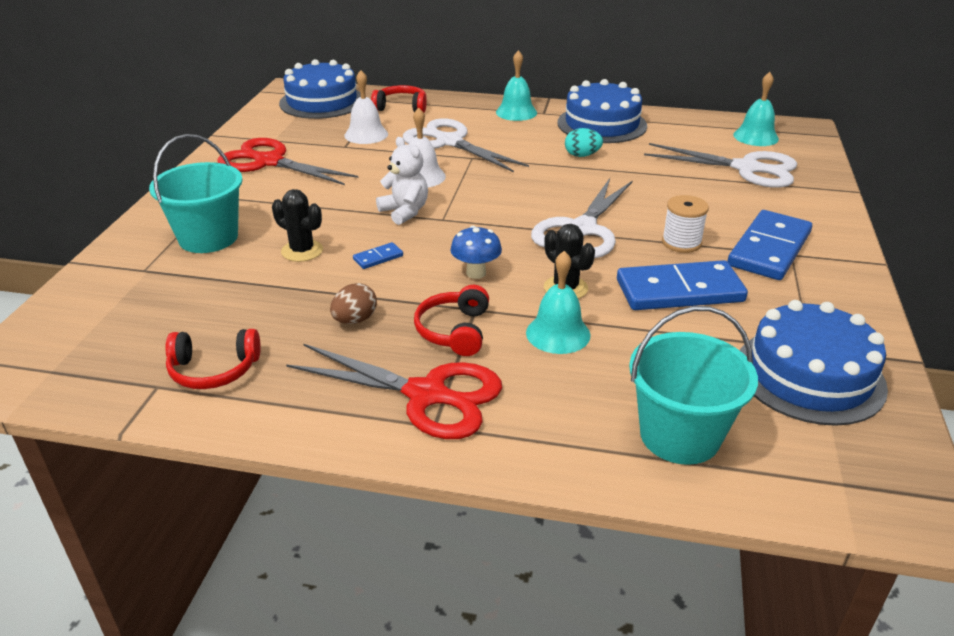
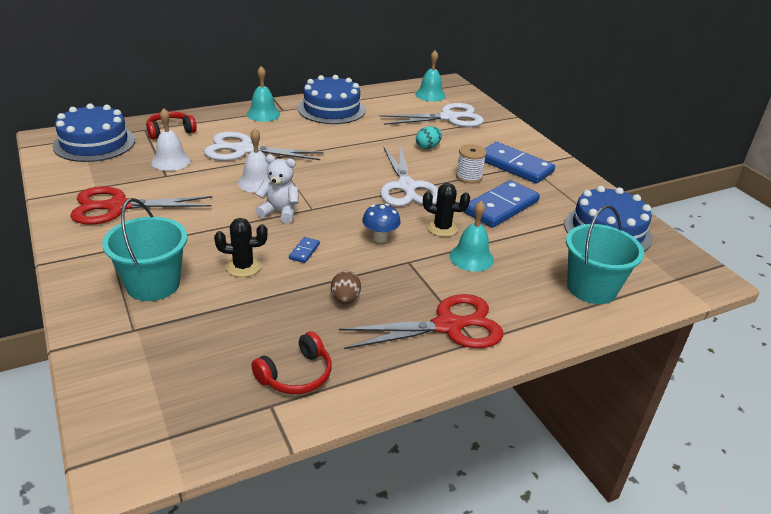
camera: 40 degrees left, 0 degrees up
(454, 331) = (414, 280): red headphones -> none
(582, 155) = (346, 135): turquoise egg -> turquoise egg (427, 147)
(769, 249) = (515, 166): blue domino -> blue domino turned 45 degrees counterclockwise

